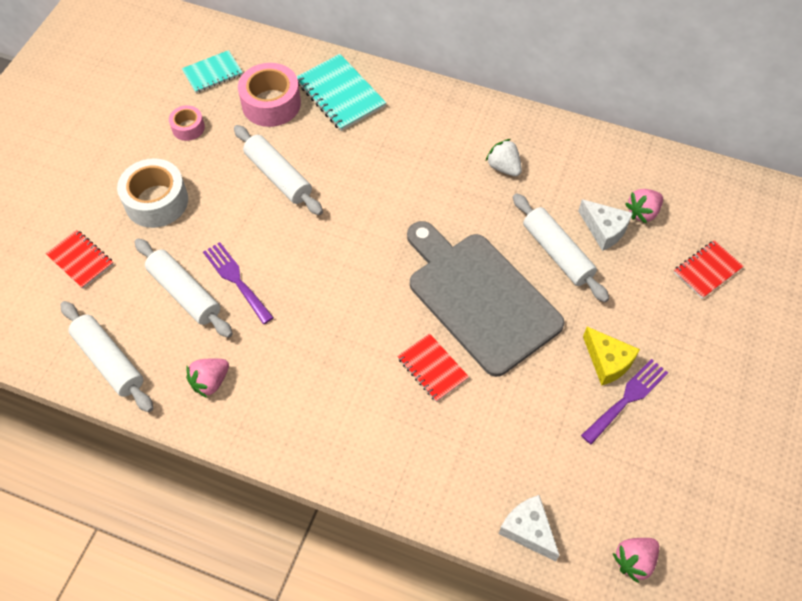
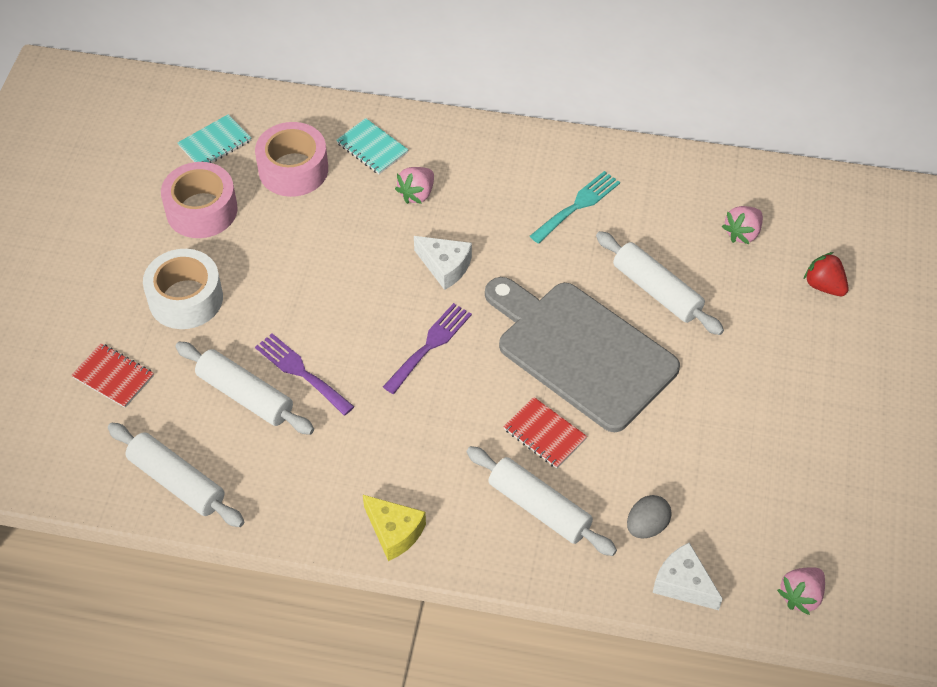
camera: 10 degrees left, 5 degrees down
(188, 128) = (201, 210): pink tape -> pink tape, size x1.84
(210, 382) = (299, 486): pink strawberry -> pink strawberry (417, 194)
(278, 176) = (322, 251): white rolling pin -> white rolling pin (539, 507)
(340, 94) = (372, 148): turquoise notebook -> turquoise notebook, size x0.64
(503, 167) = (578, 205): white strawberry -> turquoise fork
(505, 469) = (646, 526): none -> grey egg
(604, 229) = (704, 258): white cheese -> white cheese (445, 266)
(607, 361) = (734, 398): yellow cheese -> yellow cheese (394, 532)
(627, 398) = (763, 433): purple fork -> purple fork (430, 345)
(707, 270) = (824, 286): red notebook -> red strawberry

